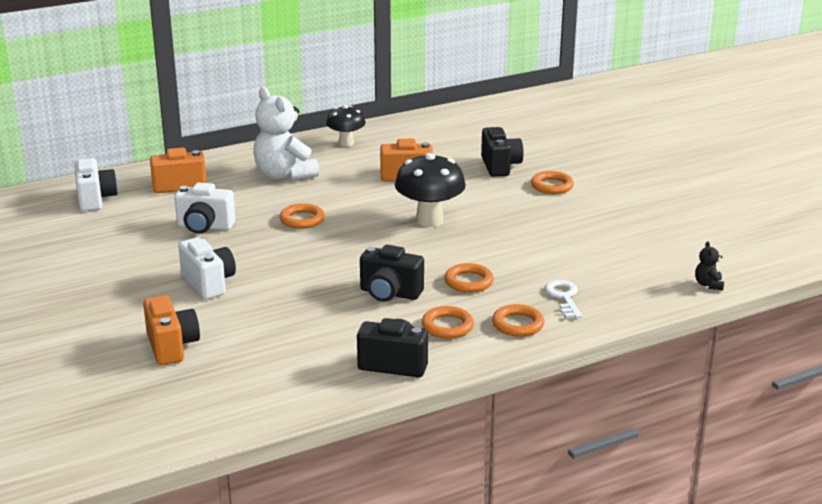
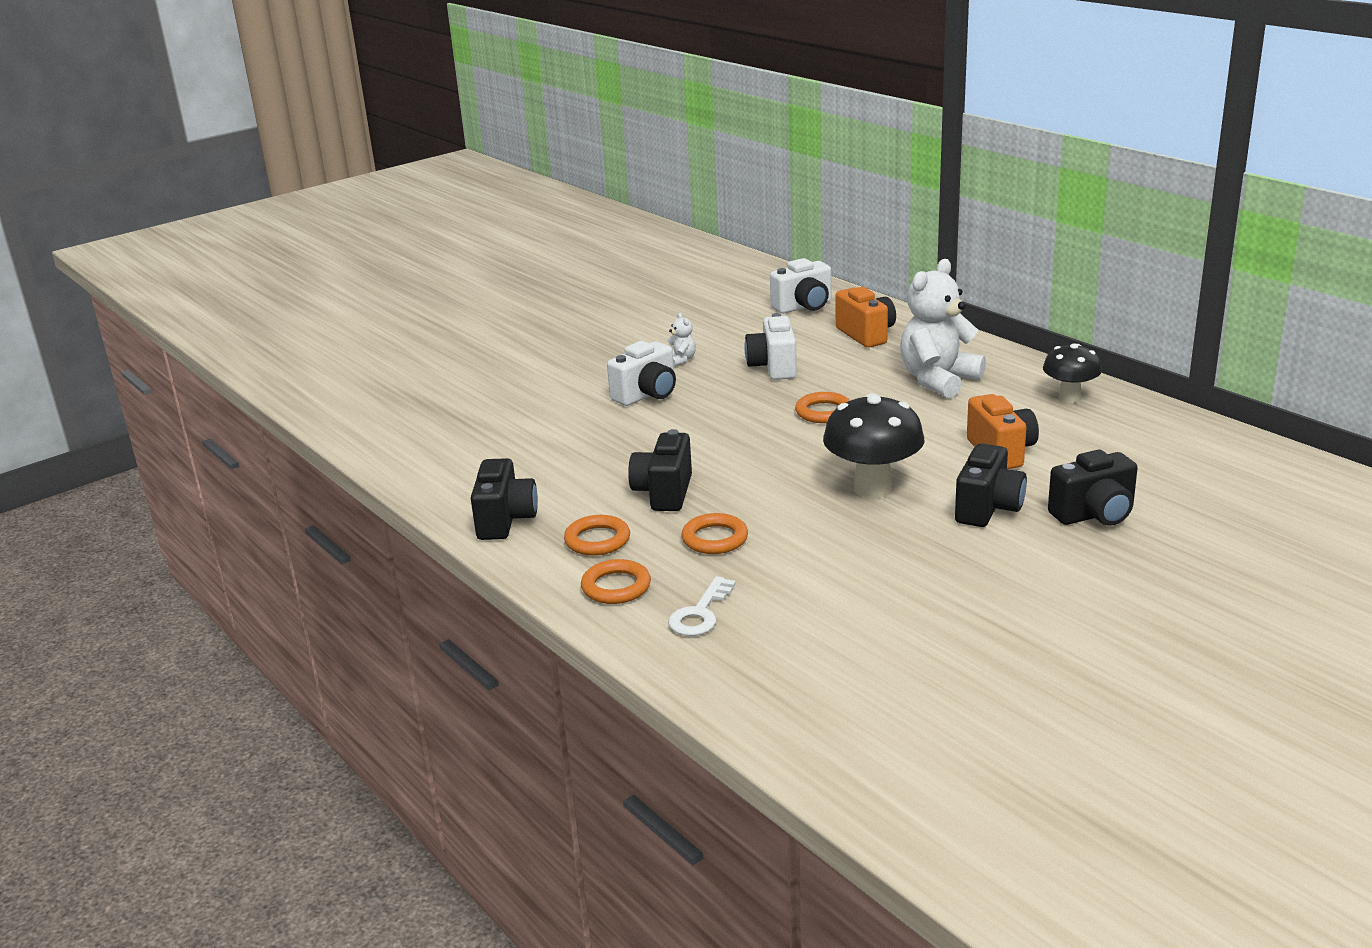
camera: 80 degrees right, 0 degrees up
(151, 262) = (681, 360): none -> white teddy bear
(172, 347) = (516, 404): orange camera -> none
(476, 192) = (988, 509): none -> black camera
(552, 186) = (1058, 566): orange ring -> none
(564, 297) = (700, 613): white key -> white key turned 135 degrees clockwise
(708, 284) = (794, 742): black teddy bear -> none

